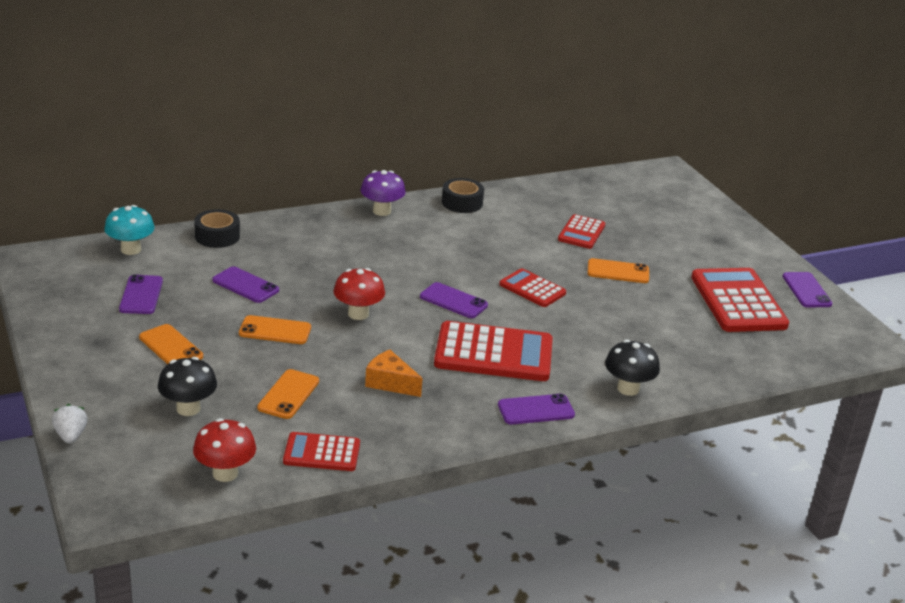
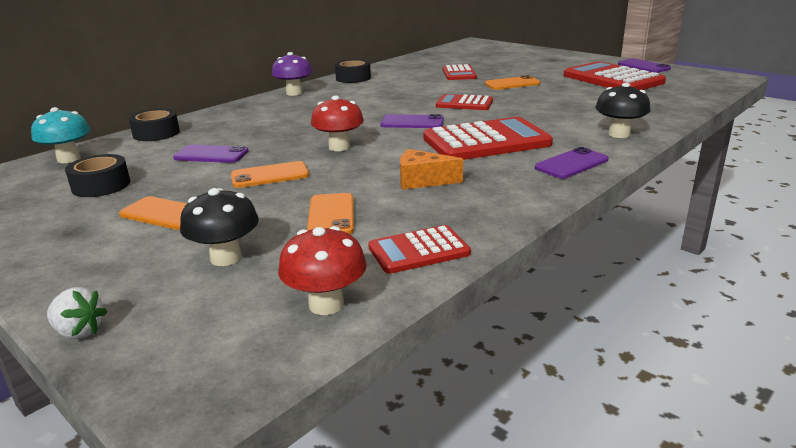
camera: 20 degrees left, 5 degrees down
(71, 435) = (79, 331): white strawberry -> white strawberry turned 150 degrees clockwise
(141, 295) = (101, 185): purple phone -> black tape

